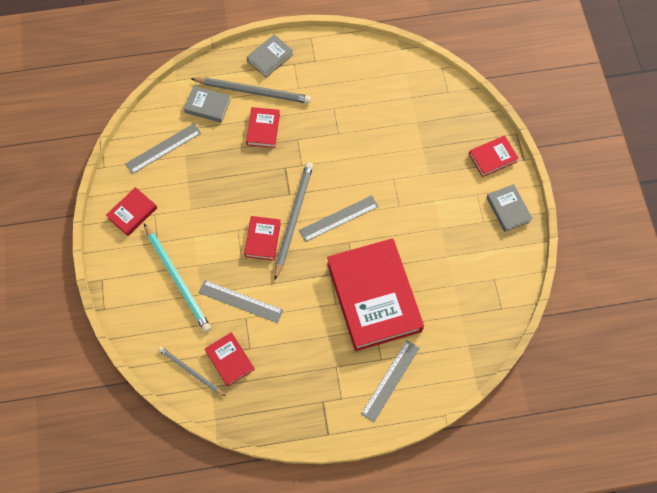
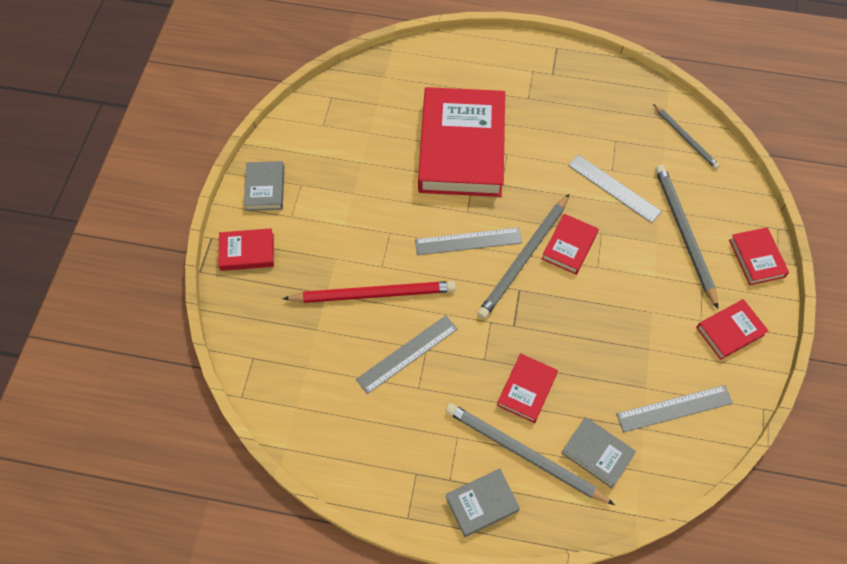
camera: 160 degrees left, 5 degrees down
(177, 279) = (684, 234): turquoise pencil -> grey pencil
(230, 360) = (640, 136): red book -> red book (756, 258)
(389, 158) = (374, 294): none -> red pencil
(390, 380) = (477, 71): grey ruler -> grey ruler (407, 353)

